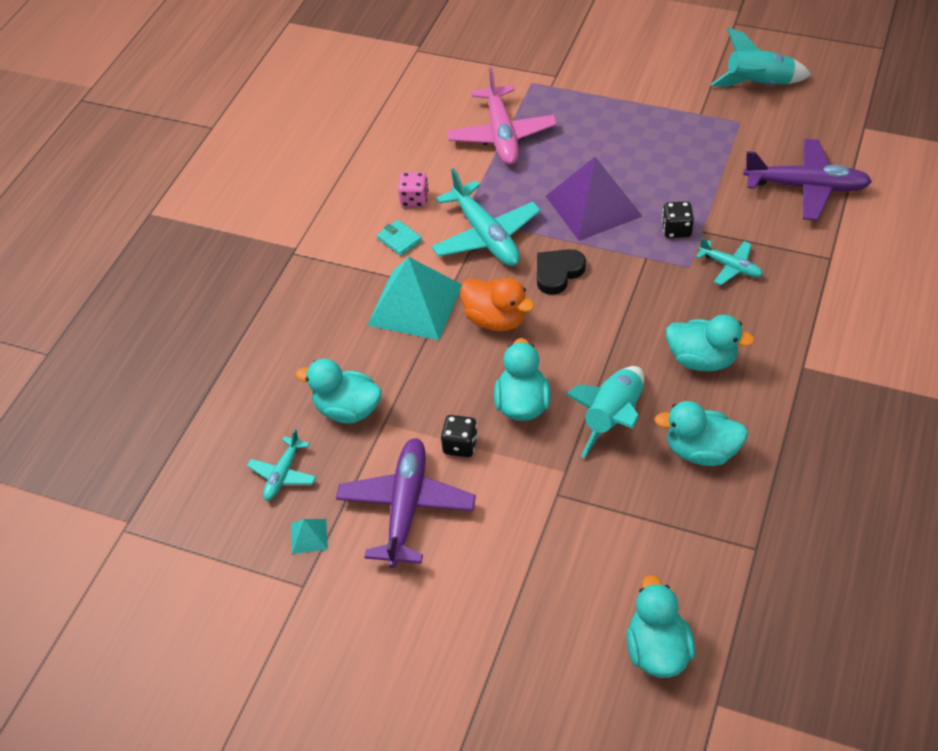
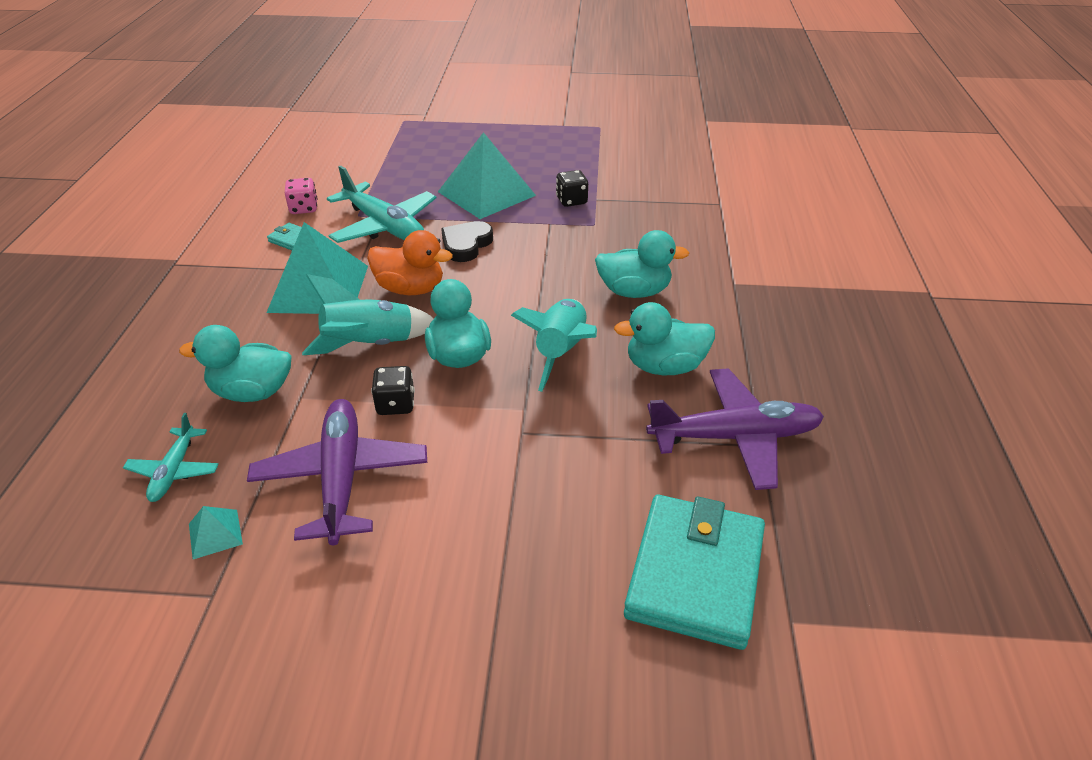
camera: 20 degrees left, 10 degrees down
(501, 135) = (383, 156): pink plane -> none
(593, 206) = (486, 193): purple pyramid -> turquoise pyramid
(657, 650) = (695, 574): turquoise duck -> turquoise wallet
(730, 267) = (632, 220): turquoise plane -> none
(758, 84) = (606, 104): turquoise rocket -> turquoise rocket (370, 345)
(806, 187) = (676, 160): purple plane -> purple plane (735, 437)

